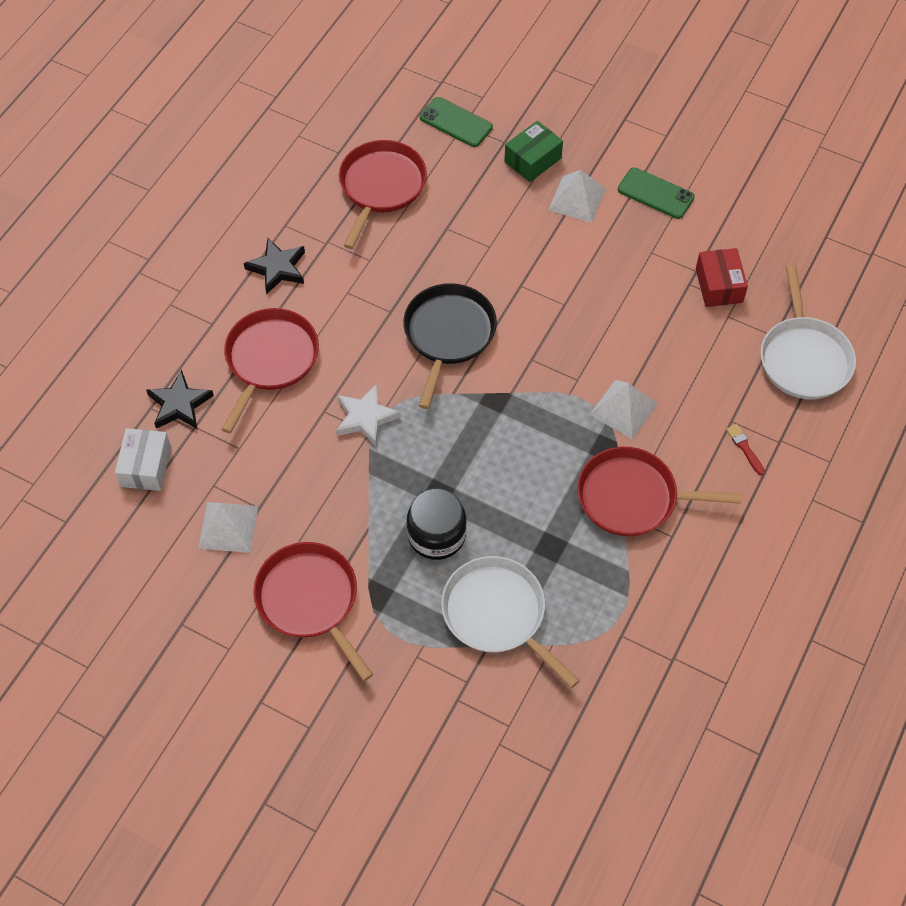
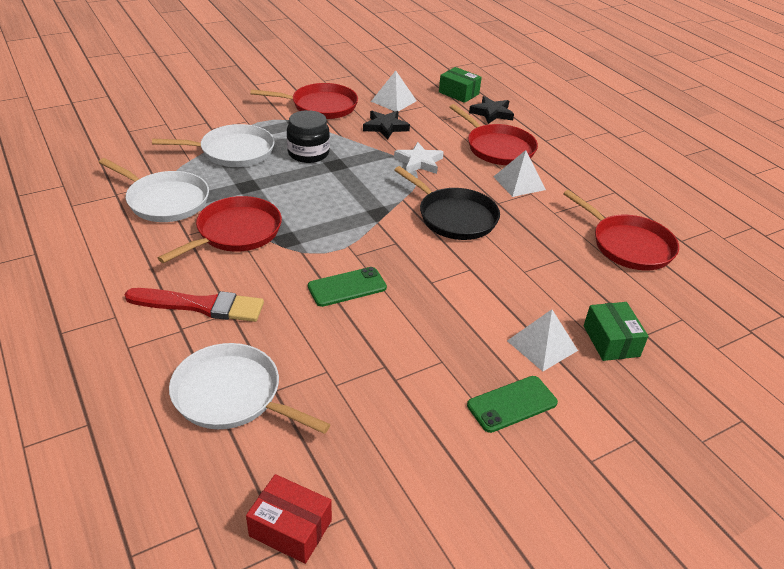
camera: 120 degrees right, 20 degrees down
(146, 466) = (458, 93): white box -> green box
(277, 268) = (575, 175): black star -> black star (385, 127)
(456, 122) = (687, 316): green phone -> green phone (347, 287)
(623, 409) = (306, 263): white pyramid -> white pyramid (519, 183)
(642, 601) = (165, 201): none -> white pan
(719, 285) = (364, 385): red box -> red box (290, 528)
(744, 448) = (201, 305): red brush -> red brush, size x2.37

